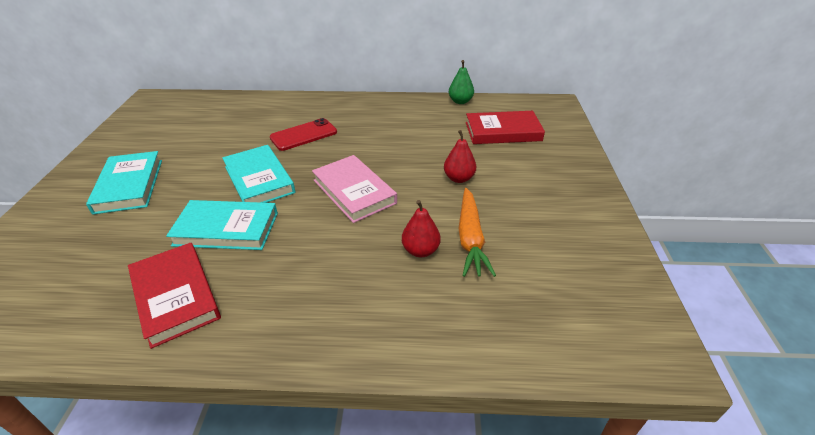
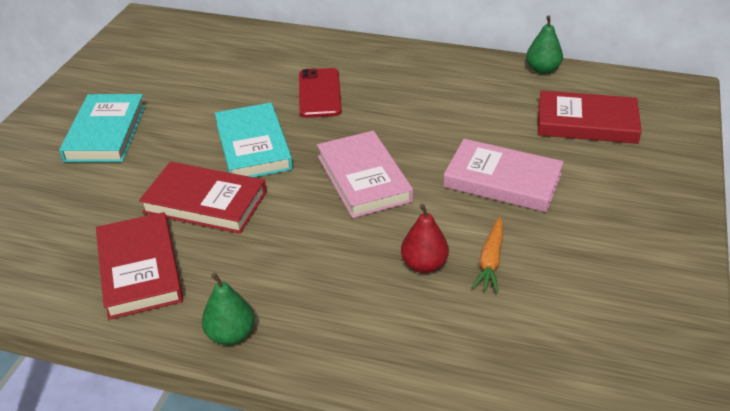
camera: 15 degrees right, 0 degrees up
(226, 229) = (205, 202): turquoise book -> red book
(271, 340) = (231, 334): none -> green pear
(303, 135) = (319, 93): red phone -> red phone turned 75 degrees counterclockwise
(459, 178) = (502, 180): red pear -> pink book
(470, 238) = (490, 260): orange carrot -> orange carrot, size x0.66

